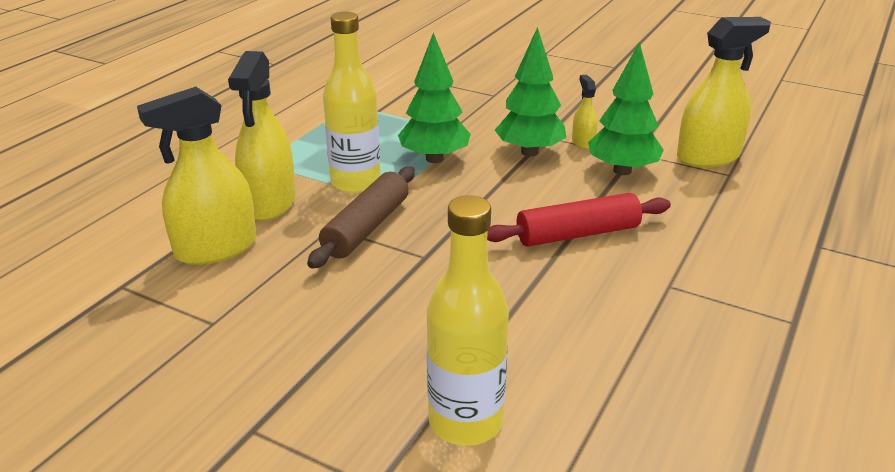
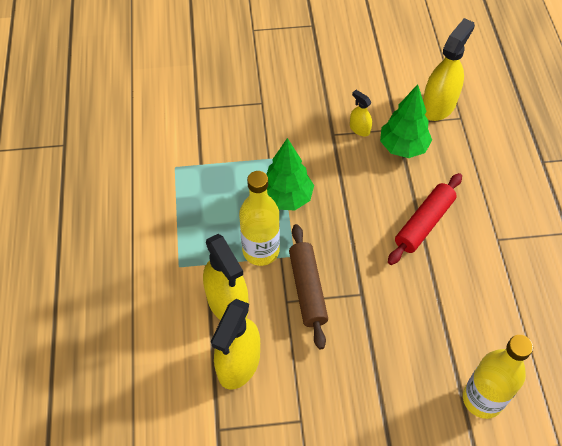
camera: 35 degrees left, 25 degrees up
(529, 152) = (337, 157): green tree -> none

